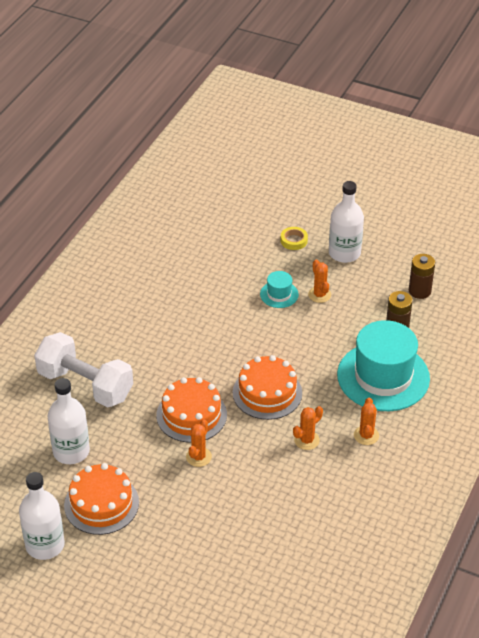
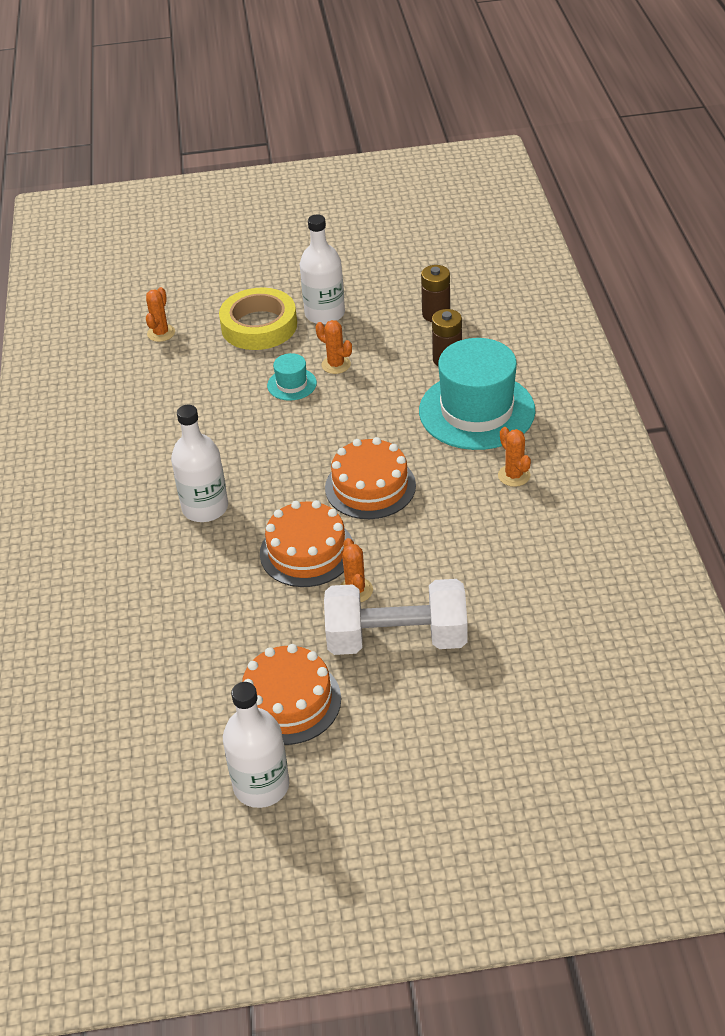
camera: 30 degrees left, 0 degrees up
(71, 451) = (199, 664): white bottle -> white bottle (205, 508)
(85, 385) = (152, 583): white dumbbell -> white dumbbell (396, 639)
(294, 240) = (259, 326): yellow tape -> yellow tape, size x2.21
(306, 440) = (457, 512): orange cactus -> orange cactus (161, 333)

